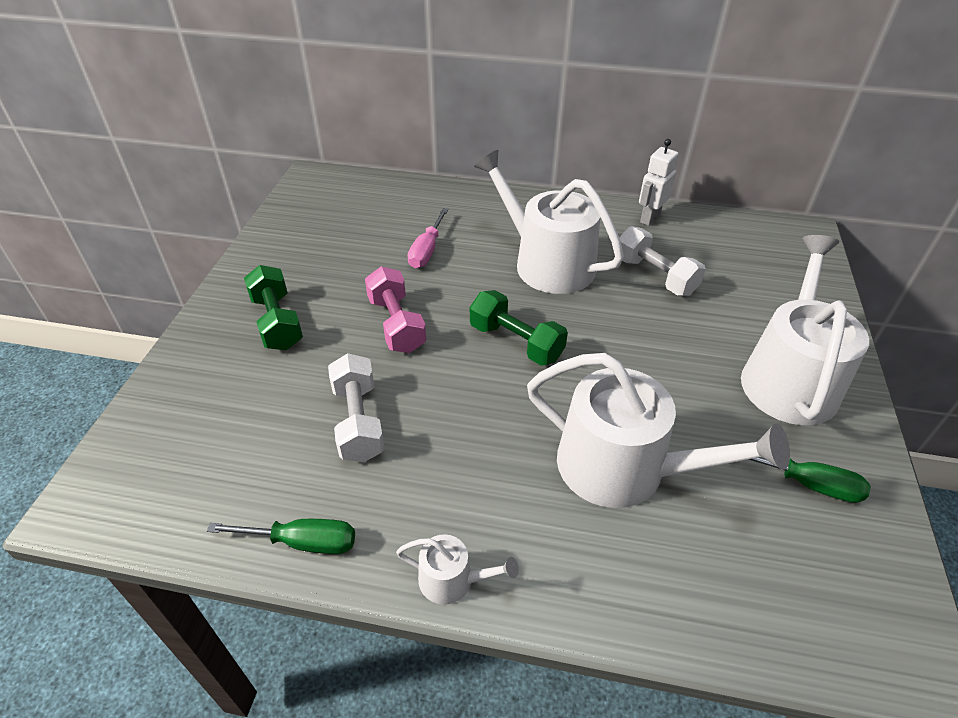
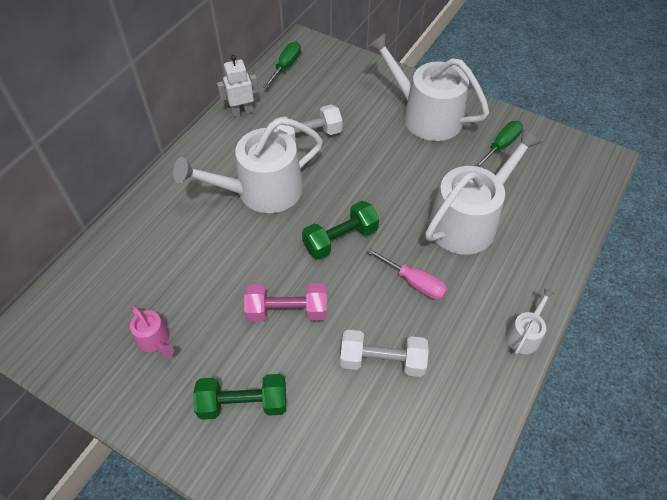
camera: 70 degrees left, 10 degrees up
(302, 542) = (479, 417): green screwdriver -> green screwdriver (286, 66)
(331, 247) = (155, 340): none -> pink watering can
(427, 250) = (202, 265): pink screwdriver -> pink screwdriver (414, 282)
(649, 218) = (242, 111): white robot -> white robot turned 105 degrees clockwise

